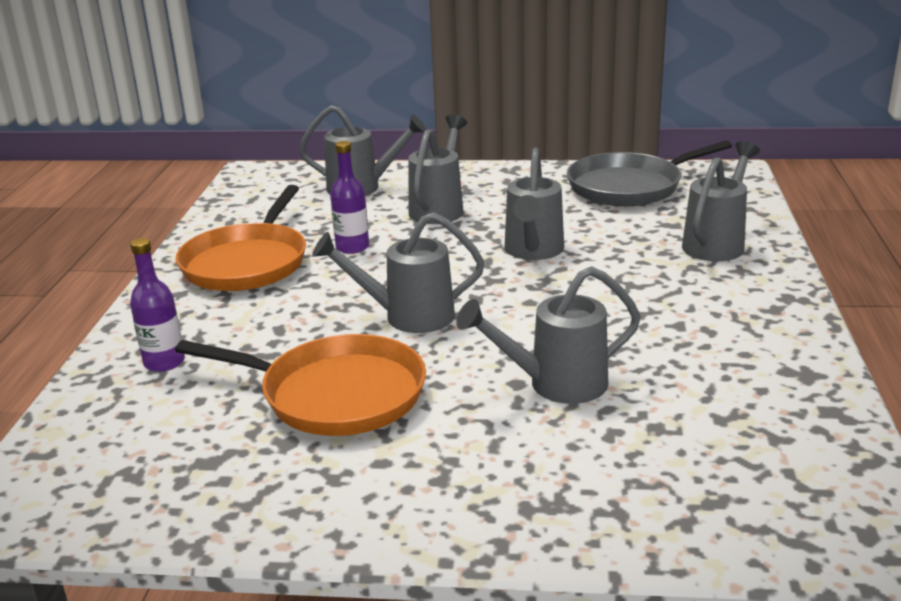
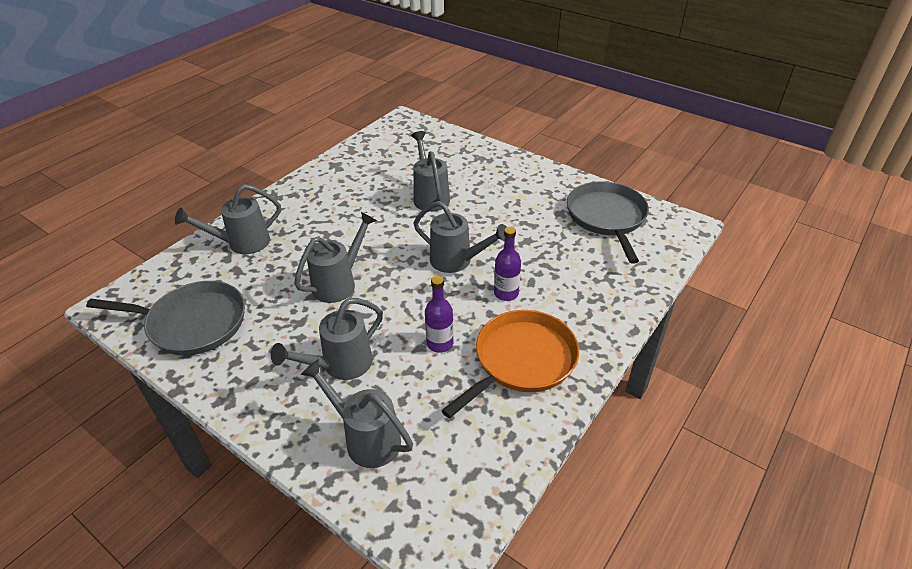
camera: 150 degrees left, 15 degrees up
(164, 362) = (604, 282): purple bottle -> purple bottle (506, 293)
(185, 467) = (606, 217): none -> grey pan
(336, 394) = (525, 227): orange pan -> none
(556, 384) = (430, 196): grey watering can -> grey watering can turned 120 degrees counterclockwise

